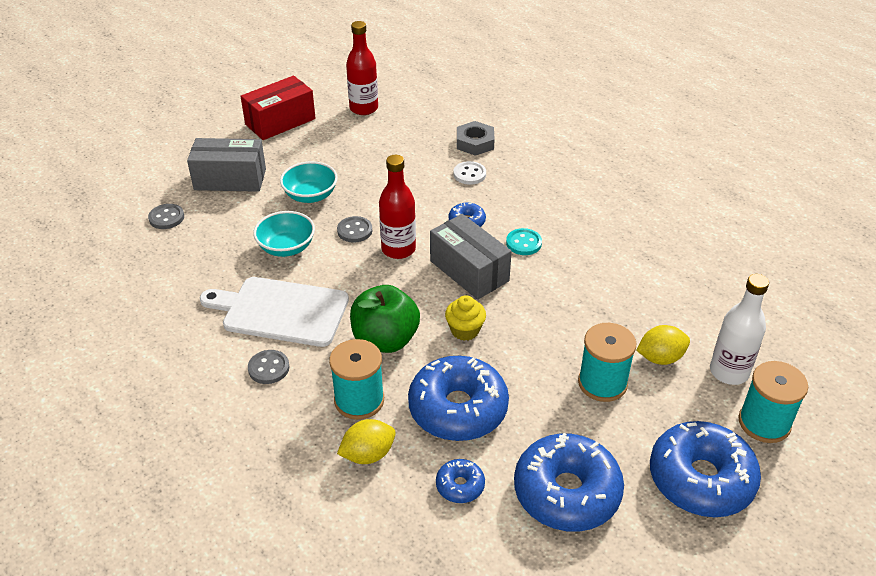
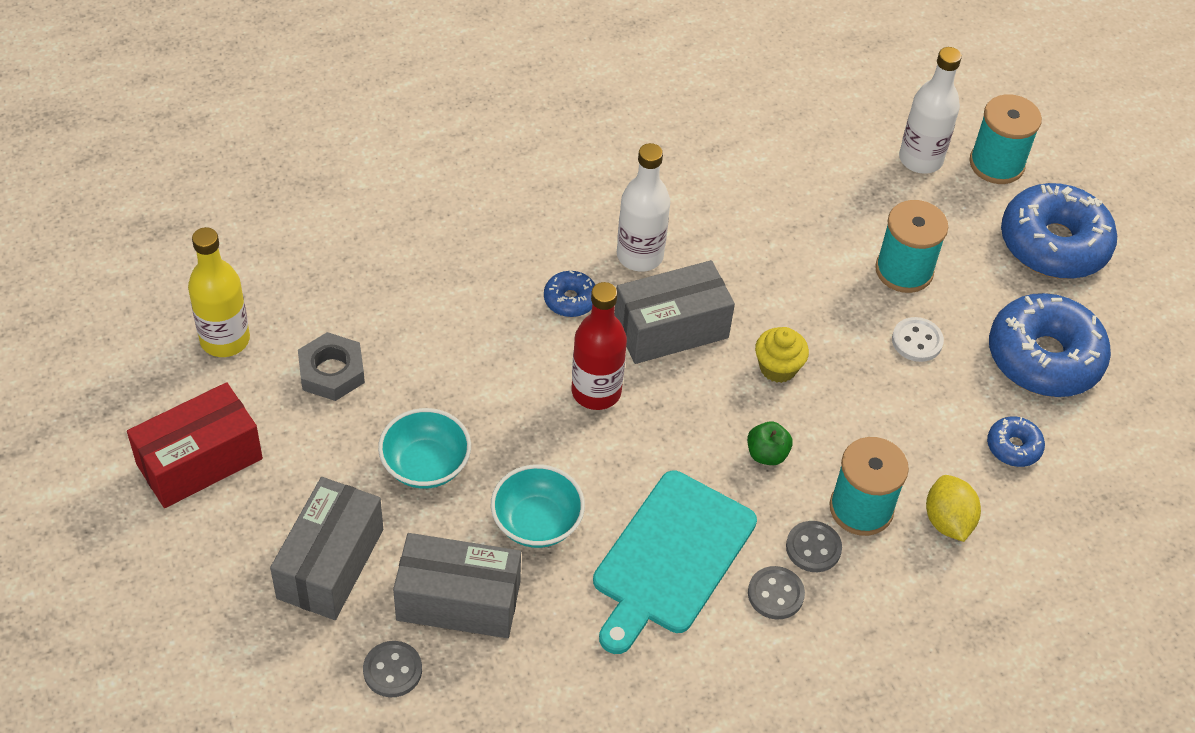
camera: 75 degrees left, 10 degrees up
(219, 230) = (458, 601): none -> grey box
(280, 121) = (199, 461): red box -> red box turned 75 degrees clockwise
(281, 311) = (670, 558): white cutting board -> turquoise cutting board
(354, 231) = (534, 431): grey button -> grey button (813, 548)
(364, 108) = (225, 340): red bottle -> yellow bottle
(385, 340) = (767, 454): green apple -> green apple, size x0.49
(458, 409) = (903, 414): blue donut -> none
(469, 174) = (466, 263): white button -> white button (917, 341)
(475, 143) = (393, 233): grey nut -> grey nut (331, 372)
(523, 243) = (640, 255): turquoise button -> white bottle
(660, 358) = (882, 206): yellow lemon -> none

